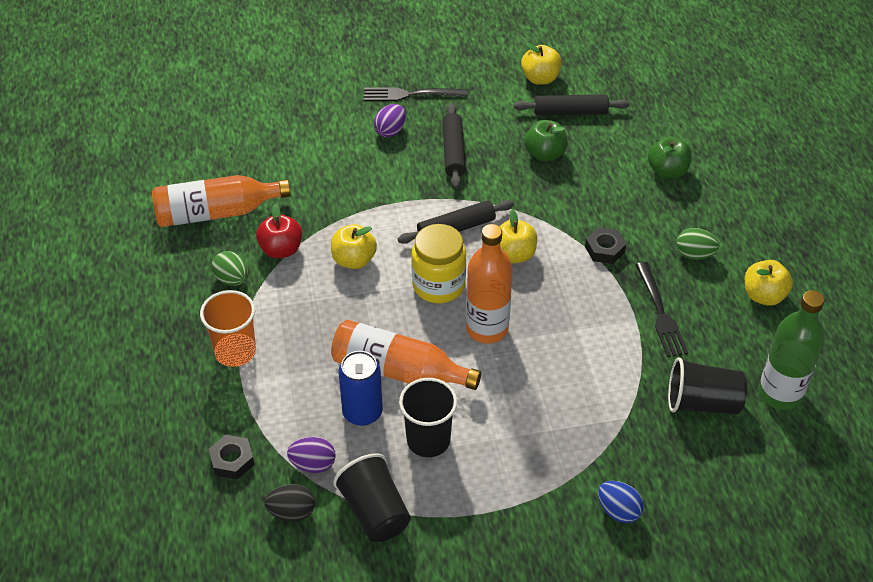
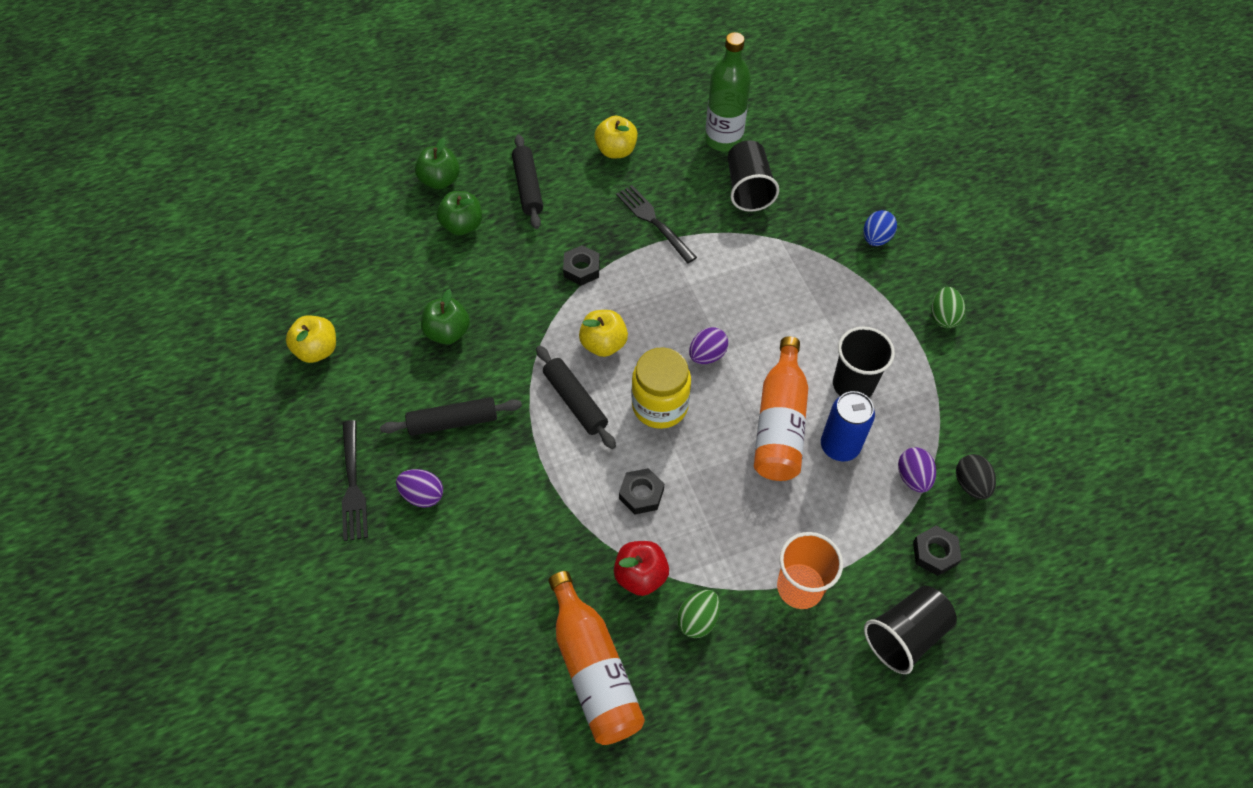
camera: 100 degrees left, 10 degrees up
(354, 260) = (641, 494): yellow apple -> black nut
(375, 511) = (943, 415): black cup -> black cup (905, 635)
(487, 328) = (707, 355): orange bottle -> purple egg
(570, 112) = (375, 315): black rolling pin -> black rolling pin (528, 187)
(660, 313) = (654, 222): black fork -> black fork turned 105 degrees counterclockwise
(694, 254) = (575, 200): green egg -> green egg (943, 317)
(725, 160) = (440, 180): none -> green apple

